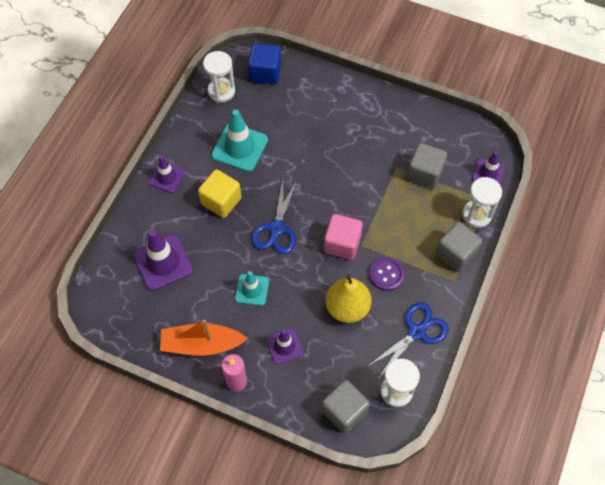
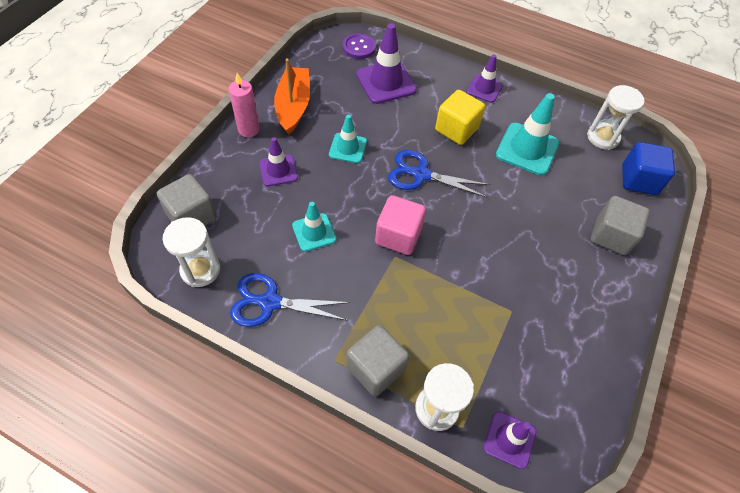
camera: 90 degrees right, 5 degrees down
(347, 308) = (314, 232): yellow pear -> turquoise traffic cone
(386, 275) = (352, 278): purple button -> purple button (359, 47)
(416, 332) = (270, 302): blue scissors -> blue scissors turned 135 degrees clockwise
(424, 174) = (503, 346): grey cube -> grey cube (611, 236)

